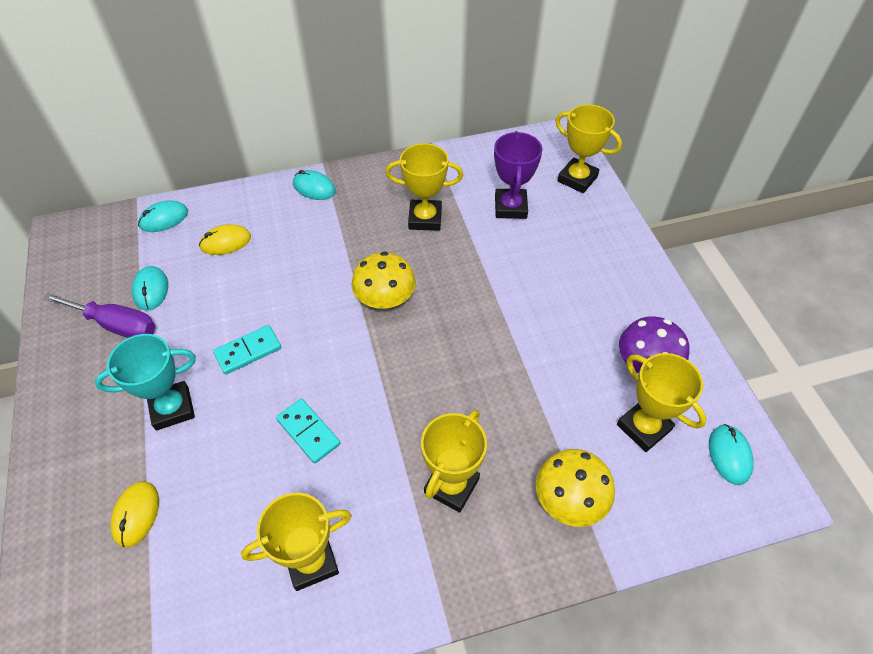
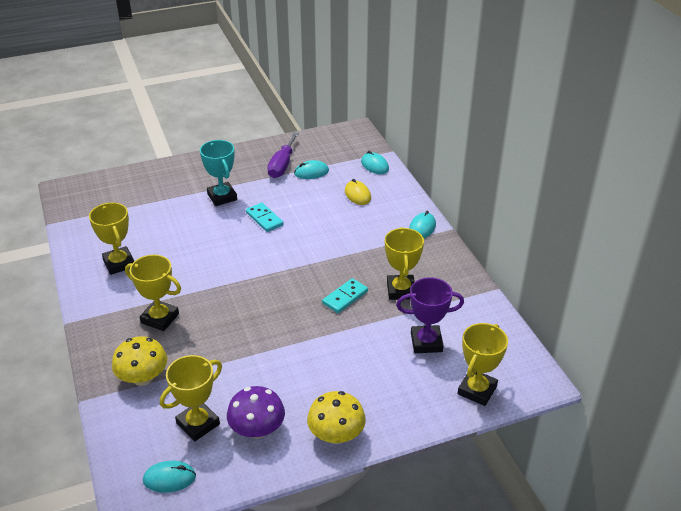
camera: 85 degrees right, 15 degrees down
(136, 514) = (156, 197): yellow mouse -> none
(308, 432) = (203, 252): turquoise domino -> turquoise domino (345, 297)
(385, 299) = (313, 275): yellow mushroom -> yellow mushroom (336, 435)

